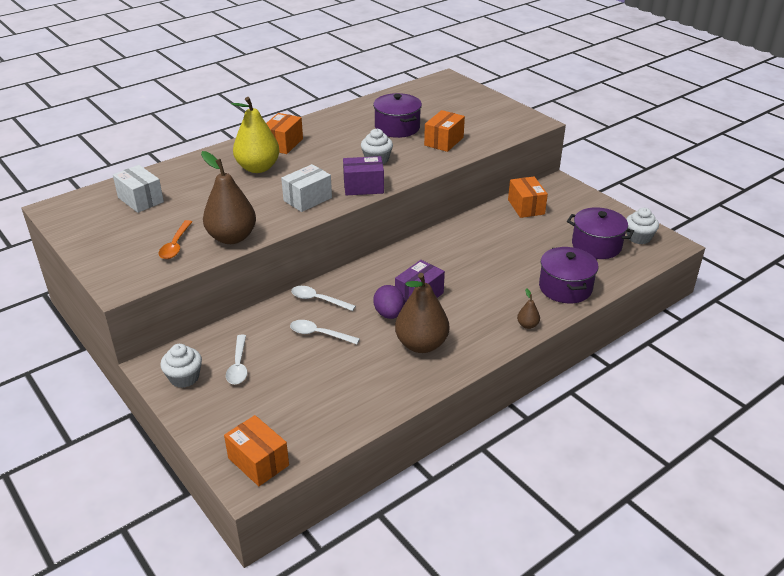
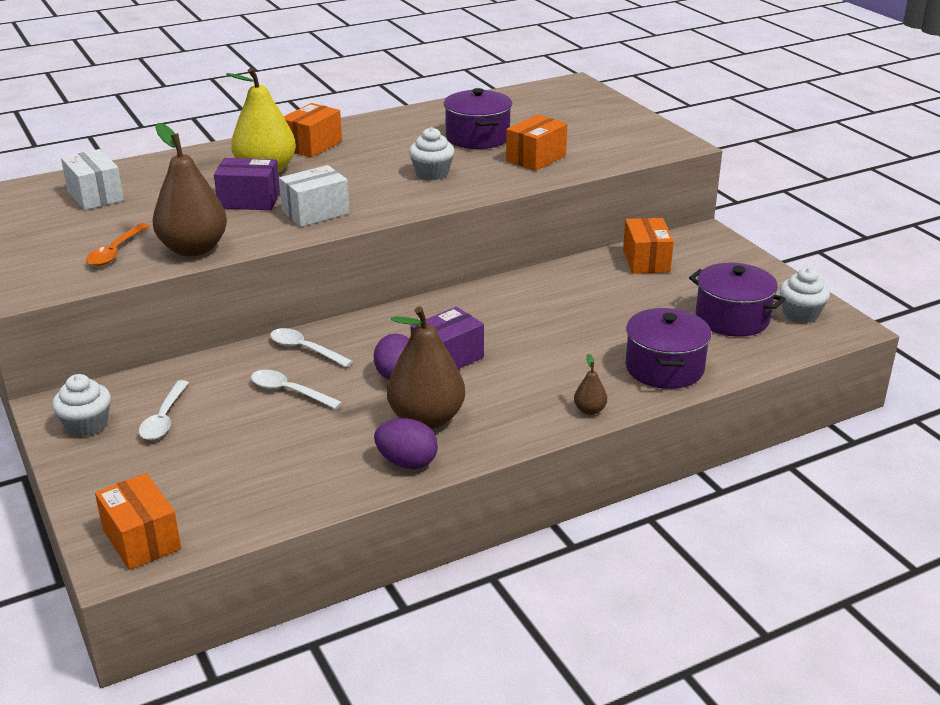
camera: 10 degrees right, 5 degrees down
(363, 187) = (399, 204): purple box -> purple box (249, 200)
(420, 379) = (407, 462): none -> purple egg

